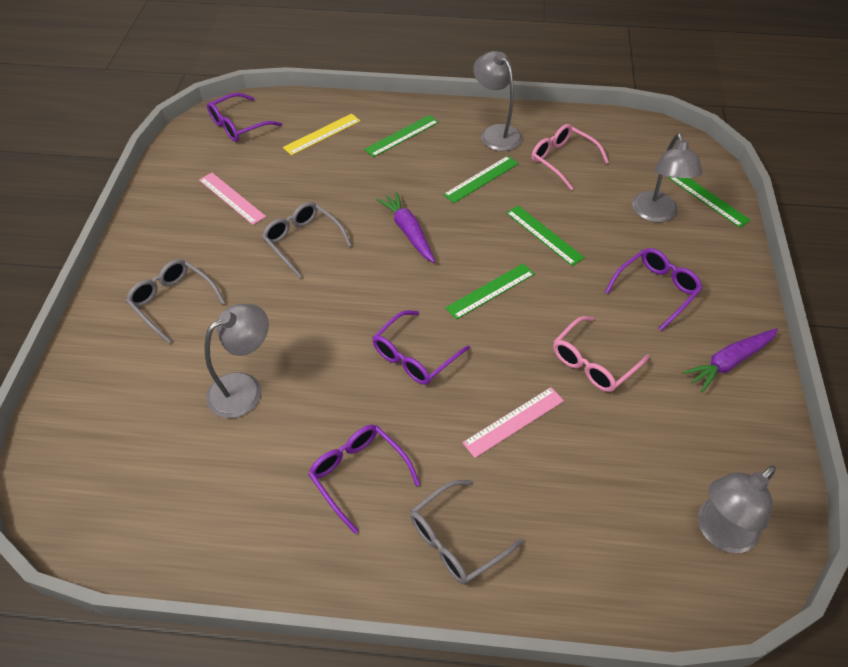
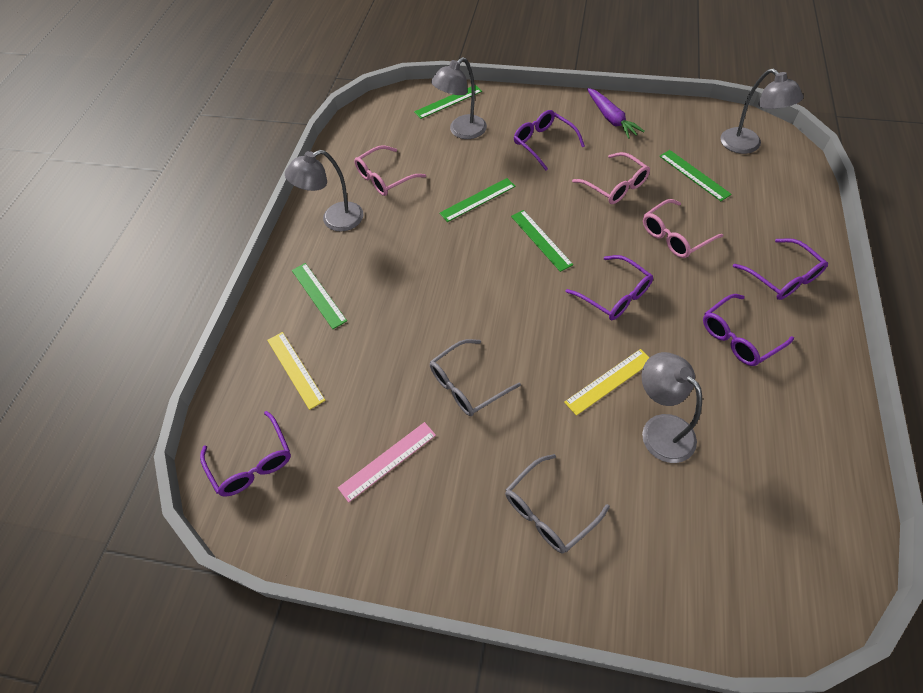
camera: 80 degrees left, 5 degrees up
(302, 348) = (609, 381): none -> yellow ruler
(408, 232) = (463, 294): purple carrot -> none
(456, 540) = (783, 277): grey glasses -> purple glasses
(481, 179) = (399, 236): green ruler -> green ruler (694, 175)
(514, 421) = (674, 236): pink ruler -> pink glasses
(656, 214) = (462, 131): grey lamp -> grey lamp turned 135 degrees clockwise

